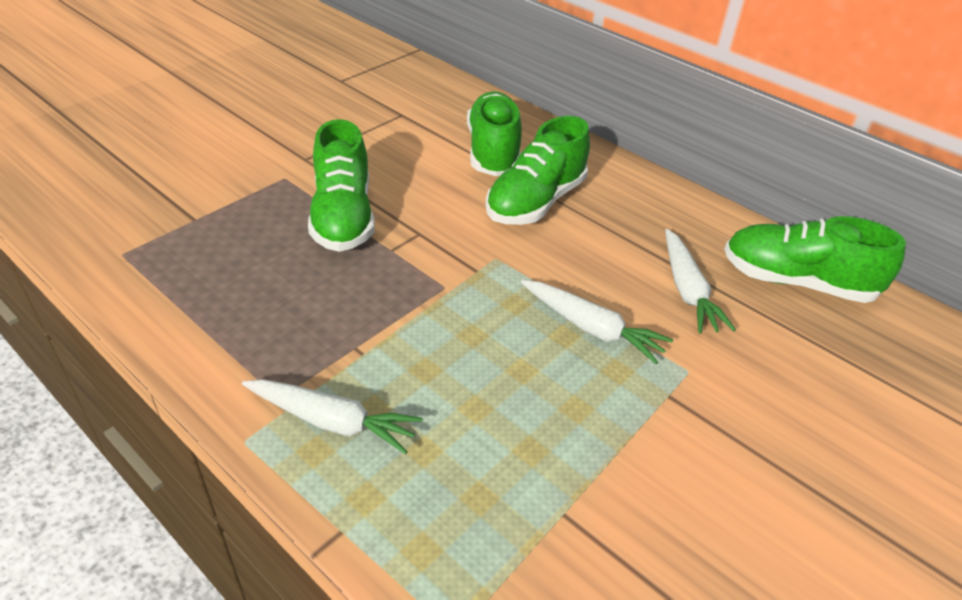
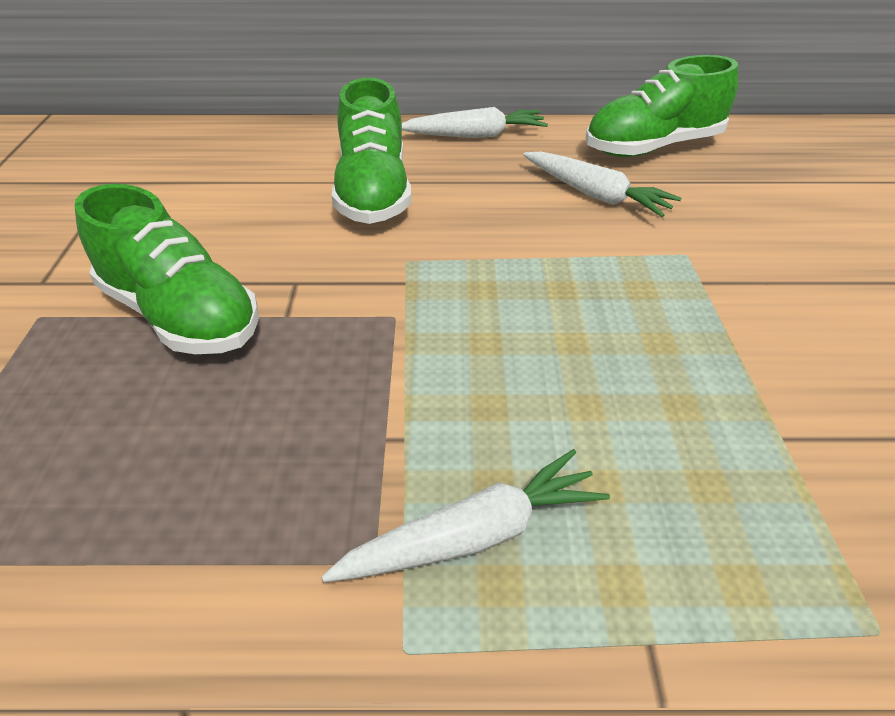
camera: 40 degrees left, 0 degrees up
(493, 151) = (268, 170): green shoe -> none
(592, 328) = (573, 268): white carrot -> white carrot (475, 135)

